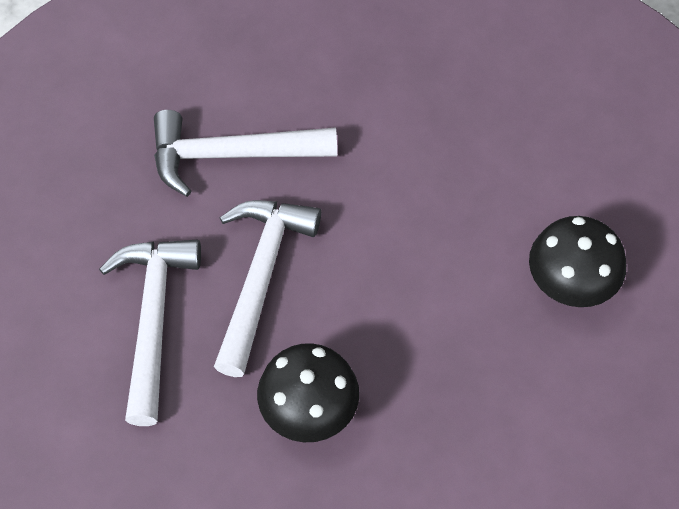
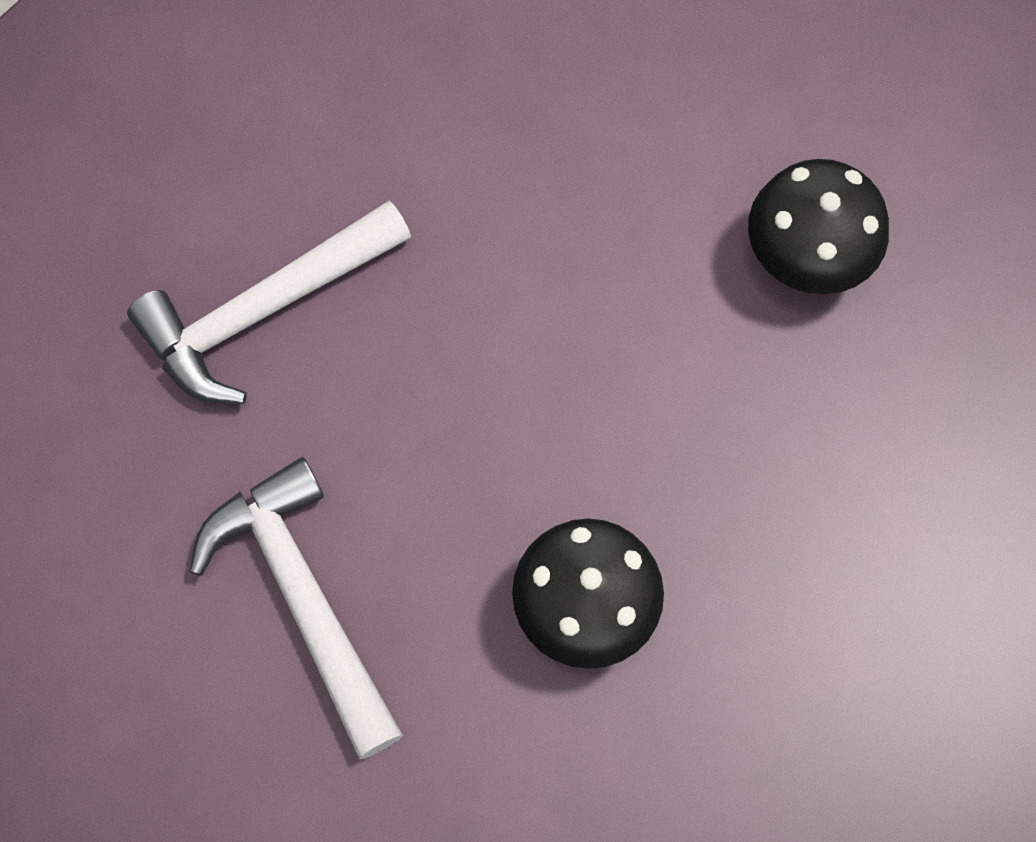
camera: 30 degrees left, 10 degrees up
(260, 276) = (409, 459): white hammer -> none

